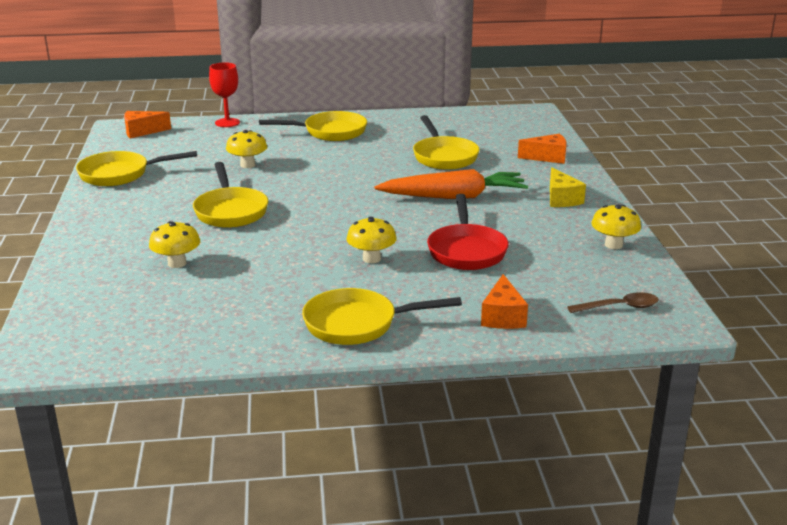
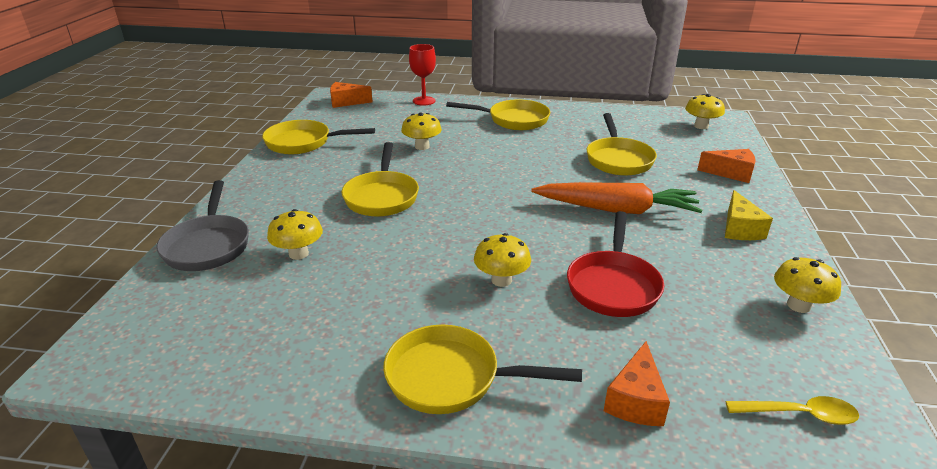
camera: 15 degrees right, 5 degrees up
(83, 268) = (208, 245): none -> grey pan
(514, 120) = (701, 126): none -> yellow mushroom
(619, 307) = (798, 414): brown spoon -> yellow spoon

